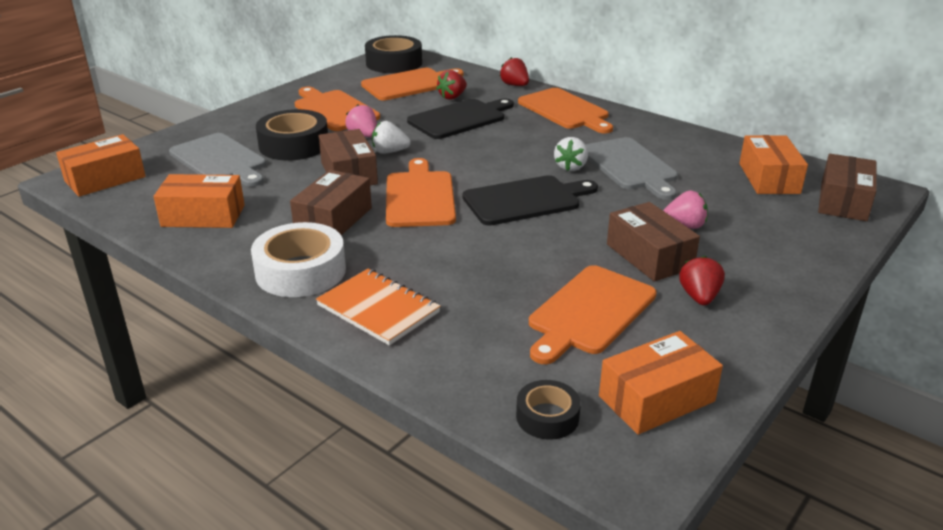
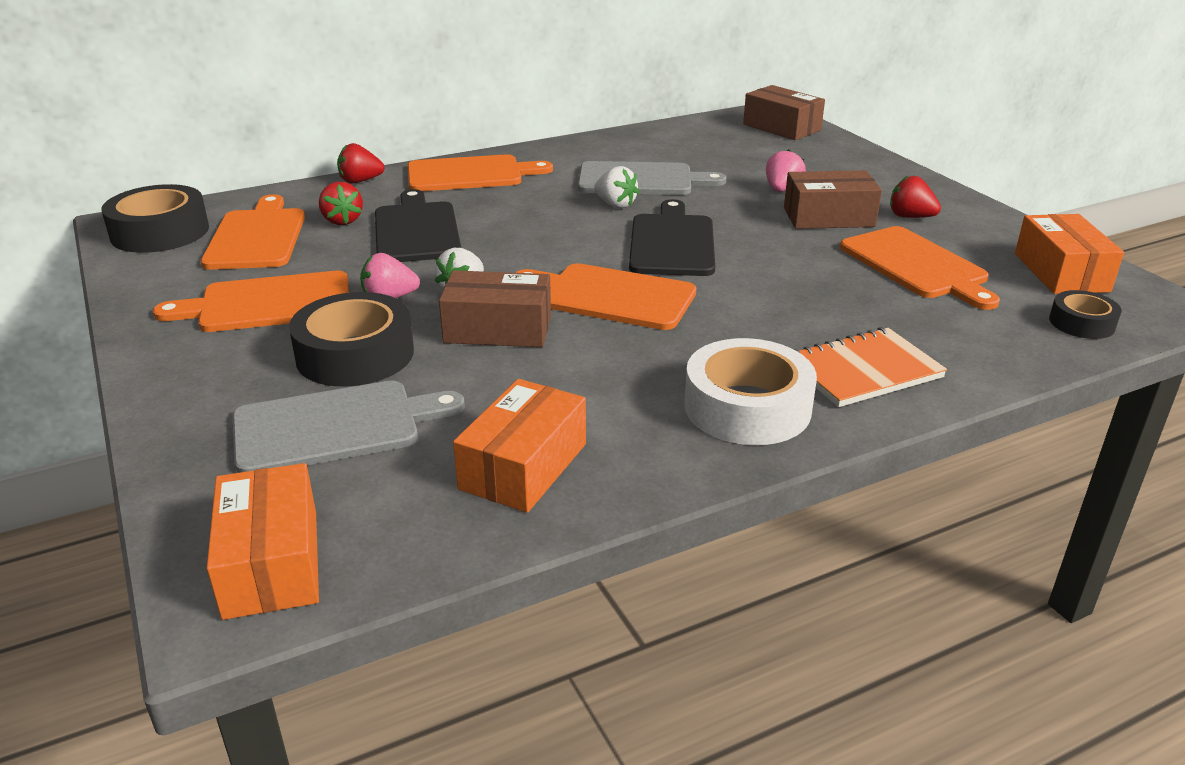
camera: 65 degrees left, 0 degrees up
(333, 219) = (624, 362): brown box -> none
(769, 178) = (719, 138): orange box -> none

